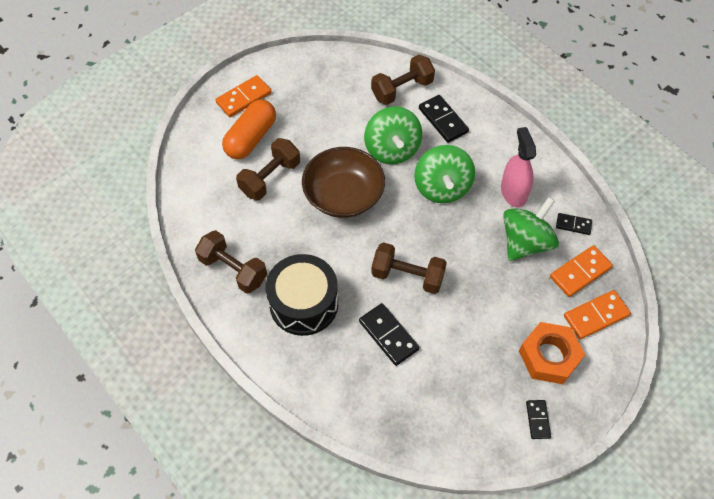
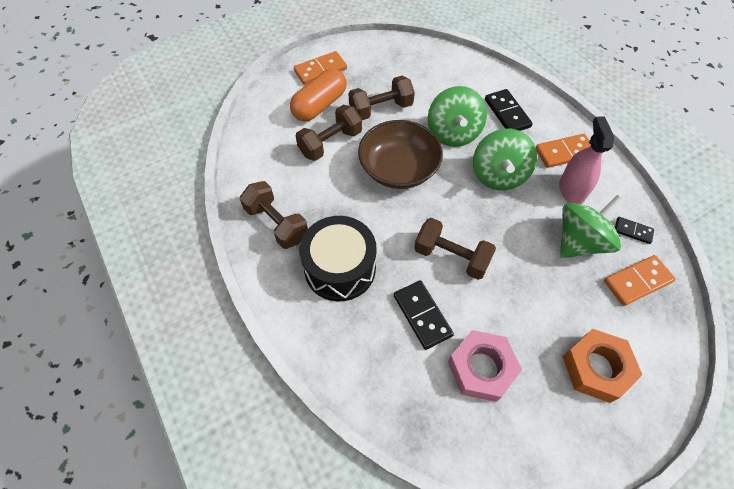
camera: 10 degrees right, 0 degrees up
(402, 89) = (470, 81): brown dumbbell -> brown dumbbell (381, 109)
(448, 374) = (481, 368): none -> pink nut
(538, 420) = (577, 440): black domino -> none
(596, 316) = (652, 331): orange domino -> orange domino (564, 152)

